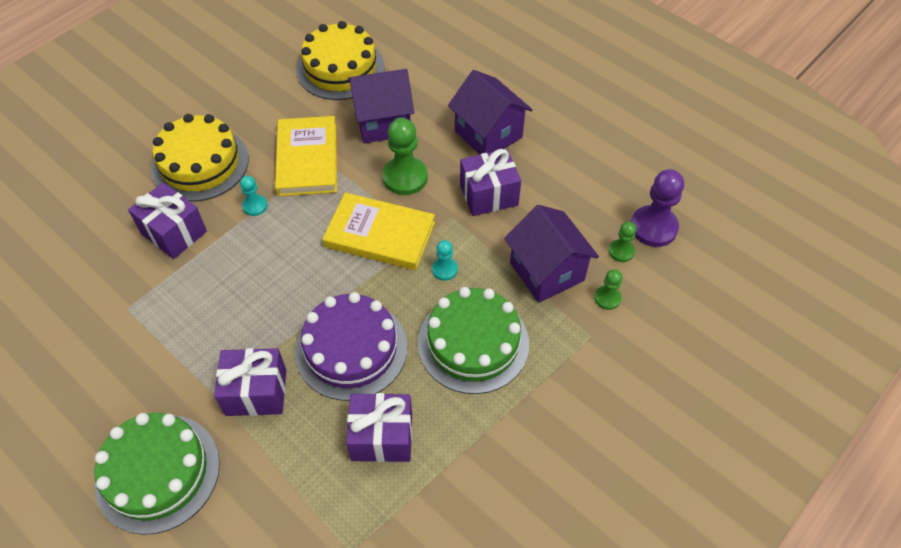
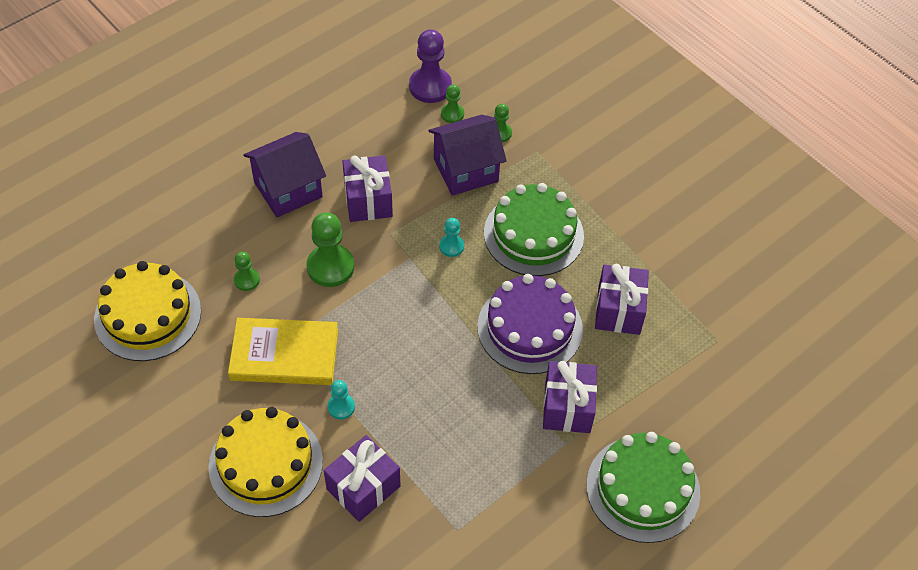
camera: 85 degrees left, 0 degrees up
(380, 234) = (401, 295): yellow book -> none
(383, 122) = (246, 280): purple house -> green pawn

